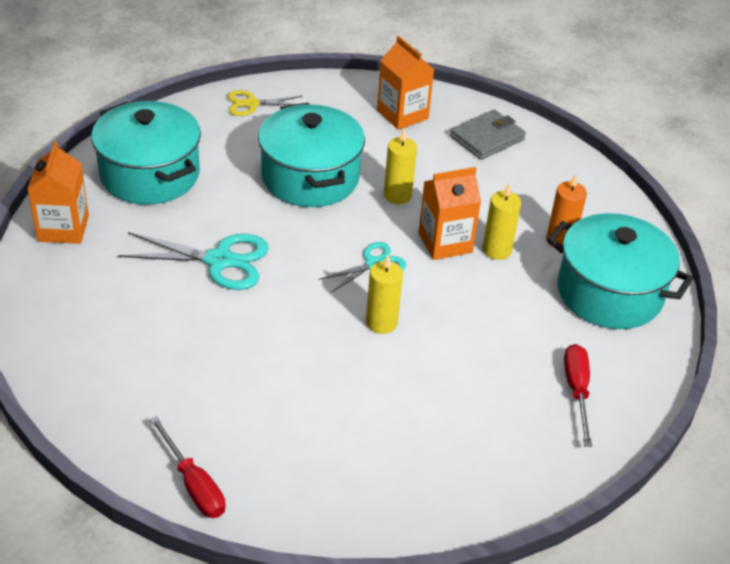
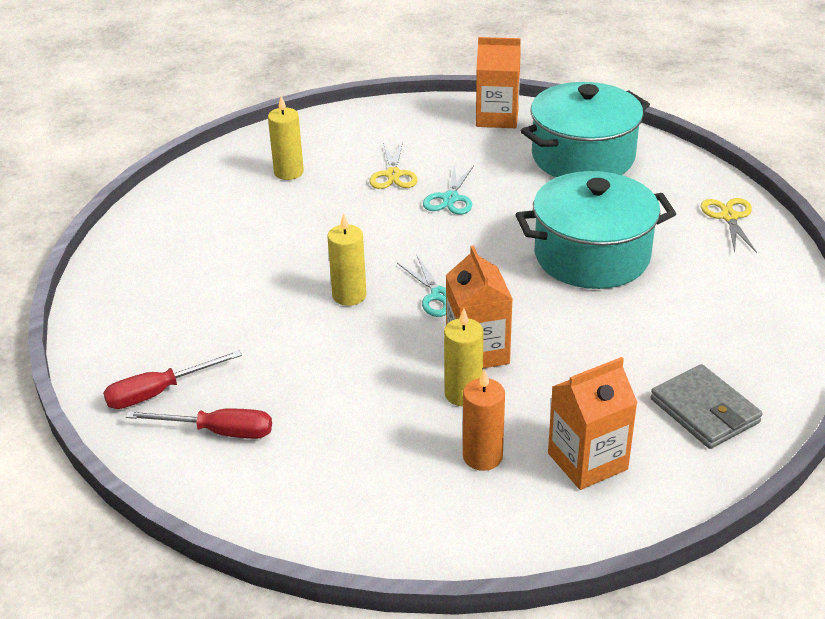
camera: 100 degrees right, 5 degrees down
(172, 302) = (393, 174): none -> yellow scissors
(193, 484) = (180, 190): red screwdriver -> red screwdriver (159, 392)
(219, 260) = (450, 198): turquoise scissors -> turquoise scissors, size x0.61
(397, 195) = (565, 319): yellow candle -> yellow candle (288, 172)
(402, 115) = (740, 334): orange carton -> orange carton (587, 461)
(609, 293) = (376, 489): turquoise pot -> none

